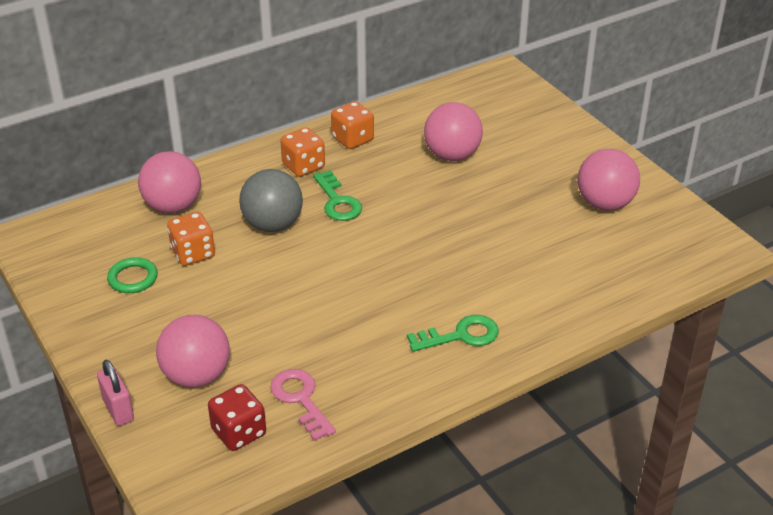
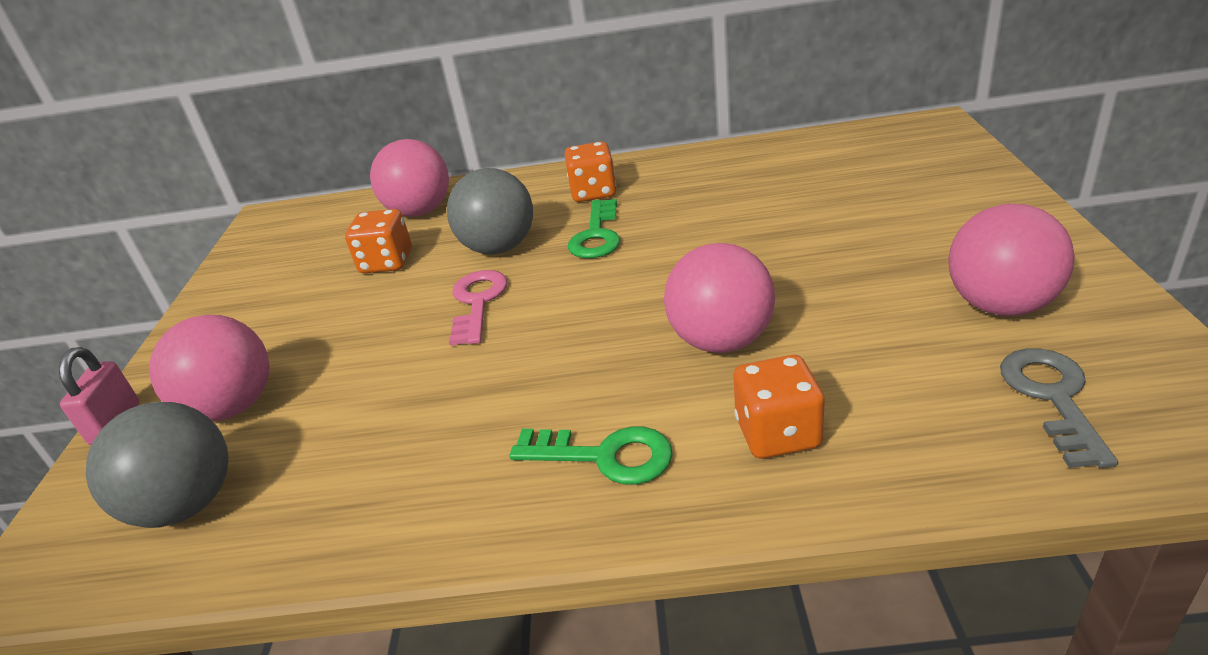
camera: 35 degrees right, 5 degrees down
(133, 278) = (303, 276): green ring -> none
(239, 432) = (187, 505): red dice -> grey ball
(300, 399) = (303, 483): pink key -> pink key (477, 302)
(352, 139) = (676, 172): orange dice -> orange dice (777, 433)
(452, 155) = (790, 205): pink ball -> pink ball (721, 341)
(649, 249) = (1052, 398): none -> grey key

